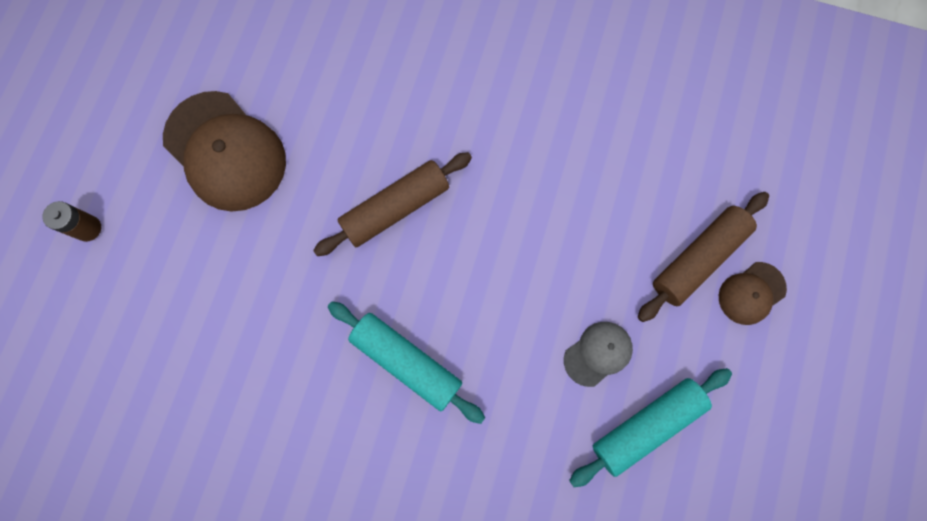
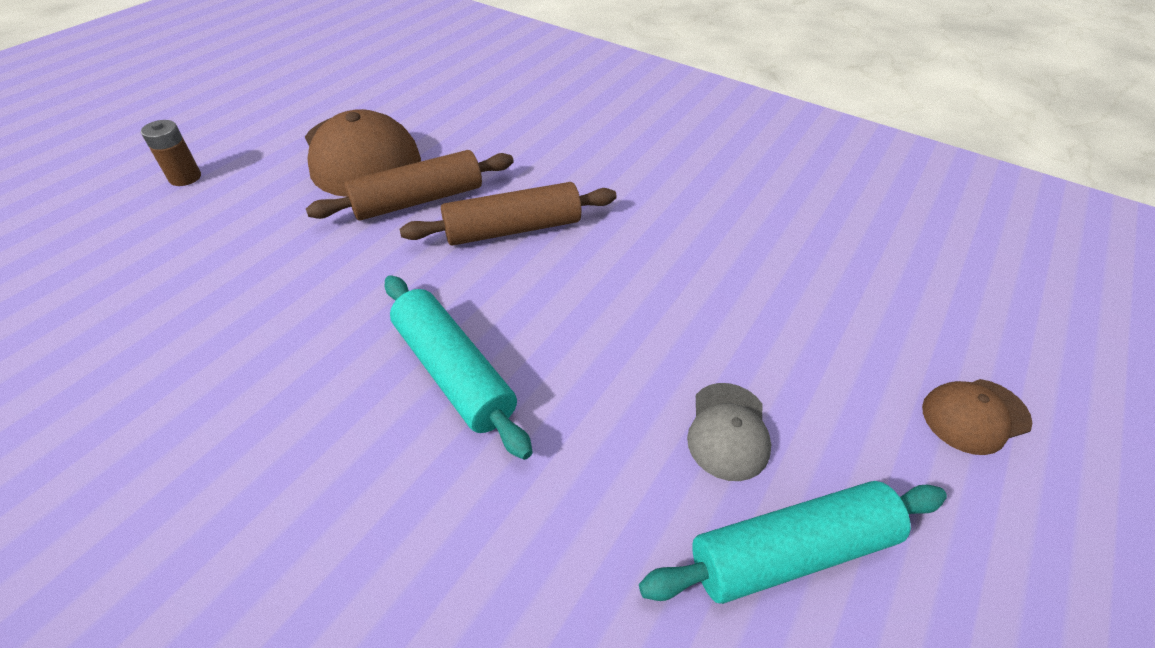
camera: 15 degrees right, 30 degrees down
(598, 353) = (728, 431): grey cap -> grey cap turned 120 degrees clockwise
(698, 259) = (891, 358): brown rolling pin -> brown rolling pin (418, 200)

